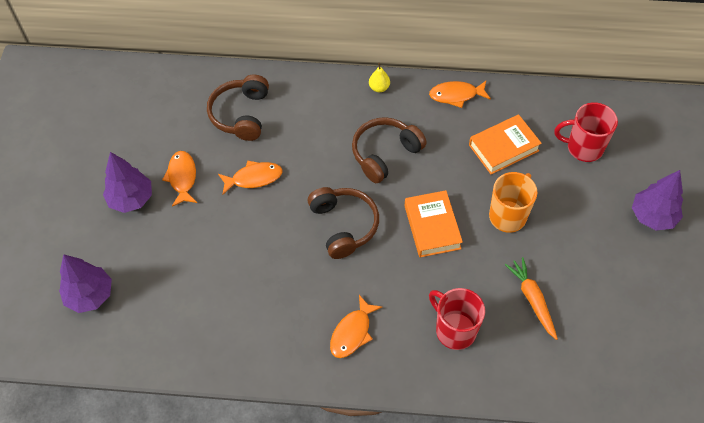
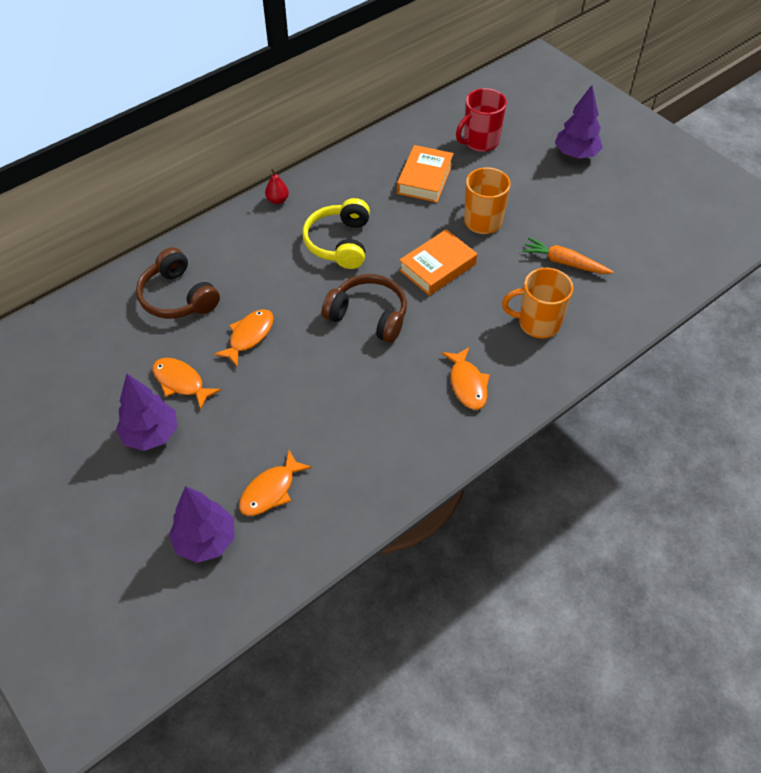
camera: 45 degrees left, 5 degrees down
(379, 88) = (277, 200): yellow pear -> red pear
(385, 154) = (339, 243): brown headphones -> yellow headphones
(432, 227) = (437, 267): orange book -> orange book turned 75 degrees counterclockwise
(454, 330) = (537, 323): red mug -> orange mug
(456, 95) = (346, 166): orange fish -> orange fish (271, 490)

